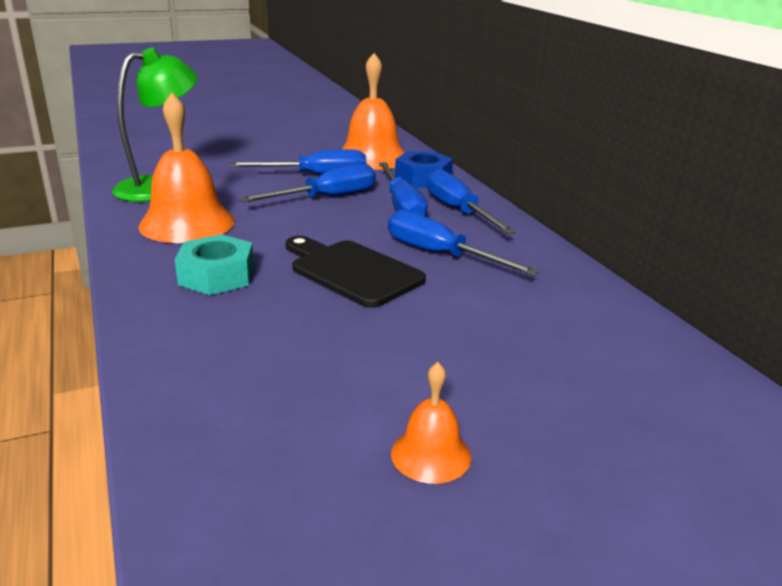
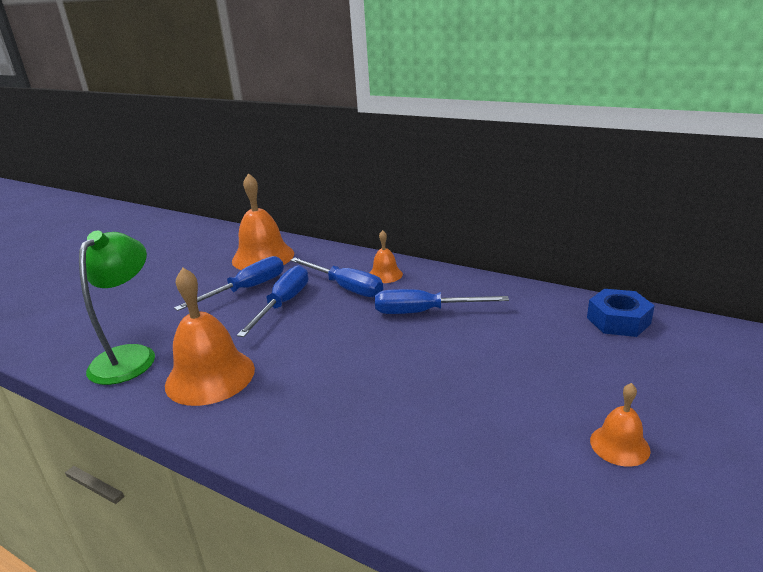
camera: 35 degrees left, 0 degrees up
(217, 276) = (308, 406): turquoise nut -> none
(351, 271) = (392, 352): black cutting board -> none
(423, 178) = (325, 259): blue nut -> blue nut (618, 321)
(459, 211) = (385, 274): blue screwdriver -> orange bell

